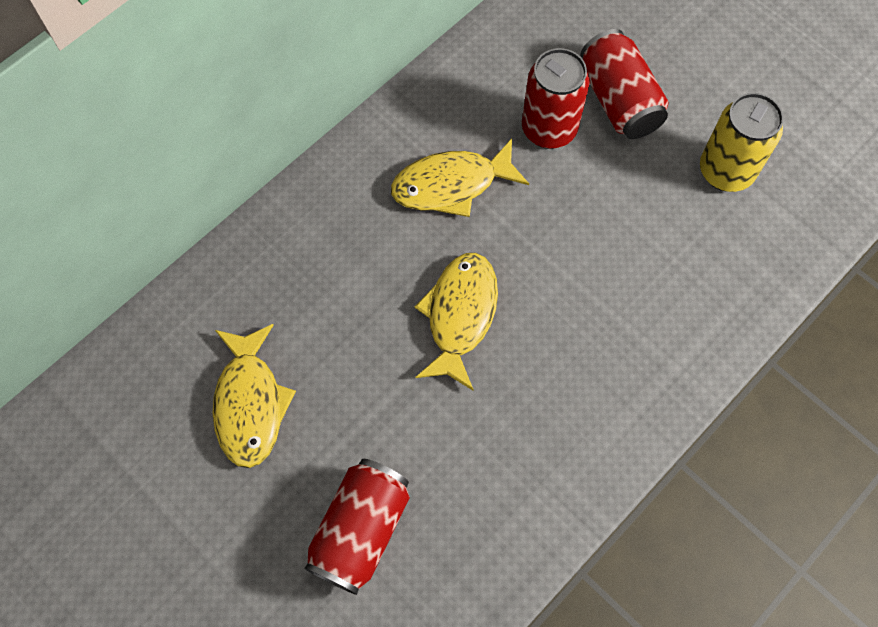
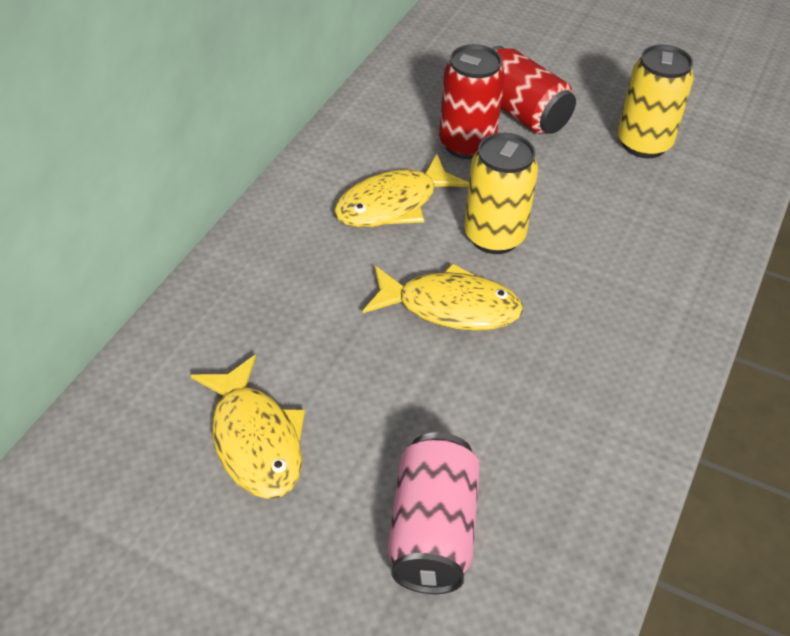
camera: 20 degrees left, 20 degrees down
(361, 530) = (432, 531): red can -> pink can
(460, 315) = (450, 307): yellow fish -> yellow fish turned 105 degrees clockwise
(530, 247) = (494, 237): none -> yellow can

